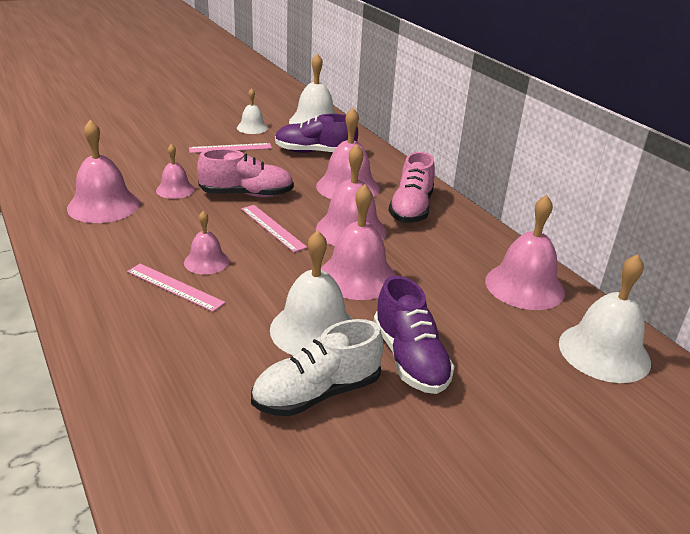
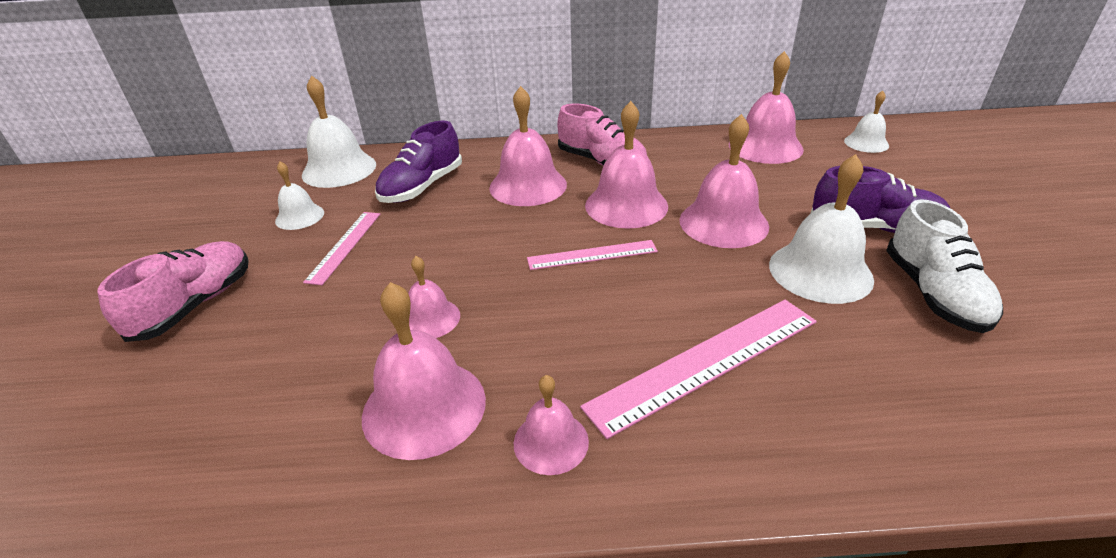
camera: 60 degrees left, 5 degrees up
(175, 287) = (705, 362): pink ruler -> pink ruler, size x1.68
(206, 261) = (651, 323): pink bell -> pink bell (551, 442)
(247, 194) = (493, 258): pink shoe -> pink shoe (195, 305)
(604, 352) = (866, 143): white bell -> white bell, size x0.57

